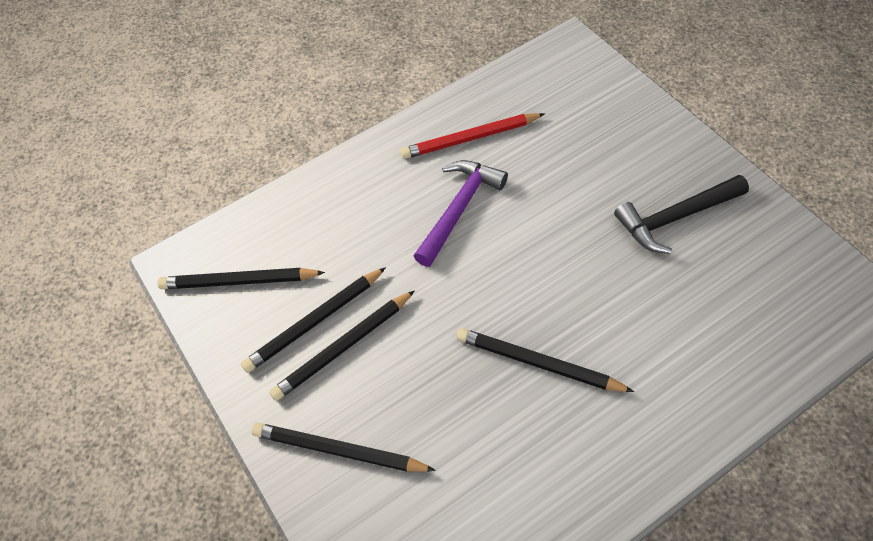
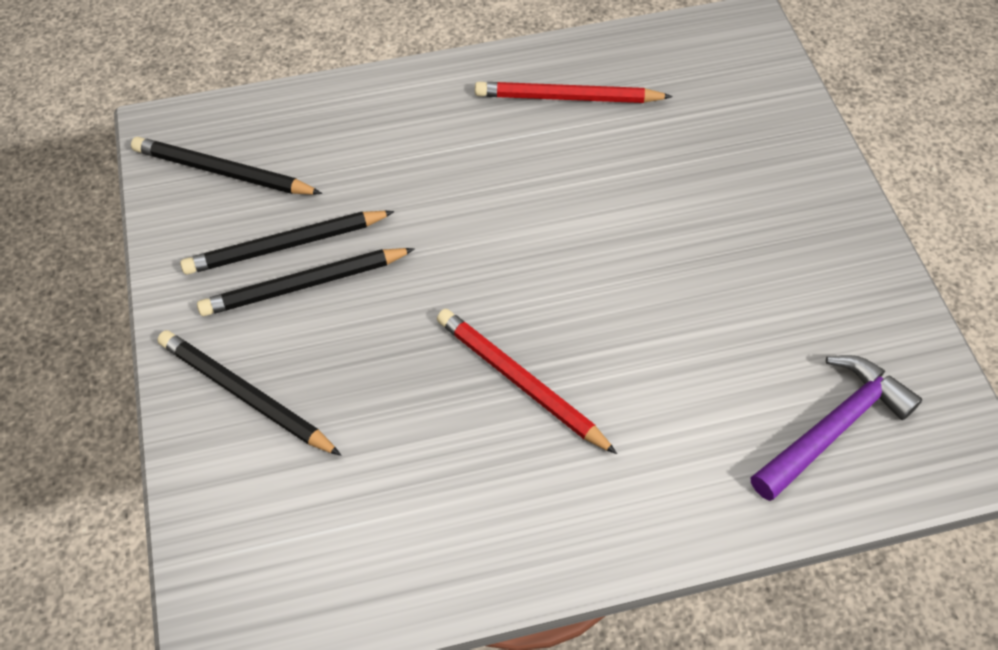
camera: 15 degrees right, 0 degrees up
(459, 209) = (514, 175): purple hammer -> purple hammer (833, 426)
(538, 363) = (520, 382): black pencil -> red pencil
(675, 218) = (774, 273): black hammer -> none

